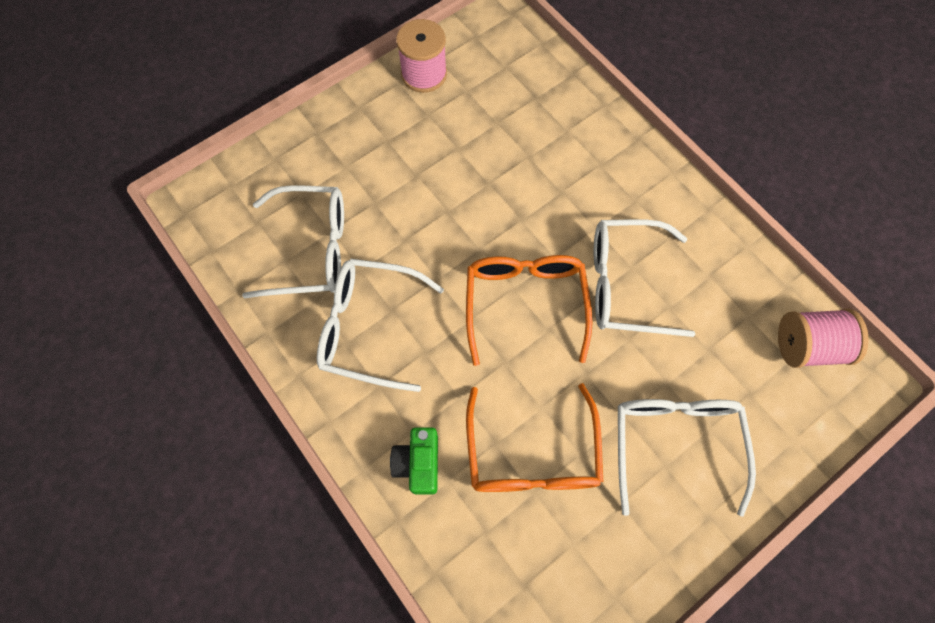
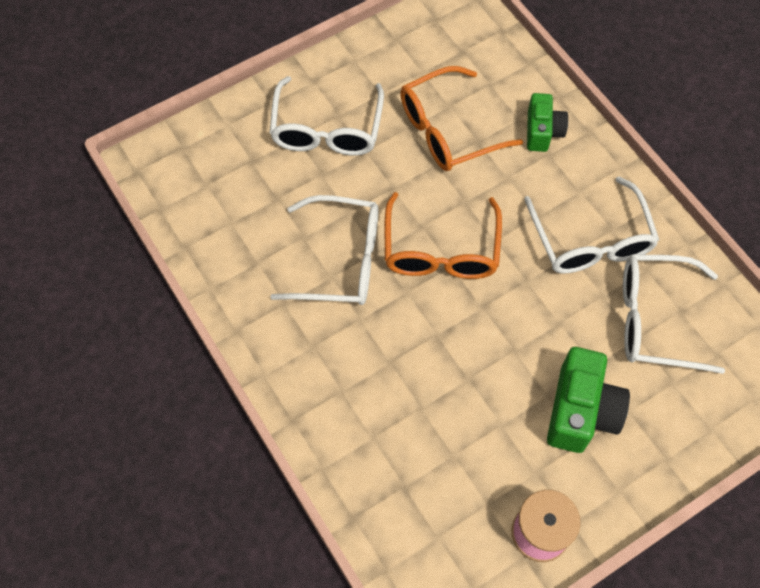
camera: 175 degrees left, 5 degrees down
(369, 327) = (591, 240): white glasses -> white glasses turned 60 degrees clockwise
(387, 163) = (581, 411): none -> green camera
(532, 455) = (447, 130): orange glasses -> orange glasses turned 120 degrees counterclockwise
(807, 346) = (187, 193): pink spool -> none

